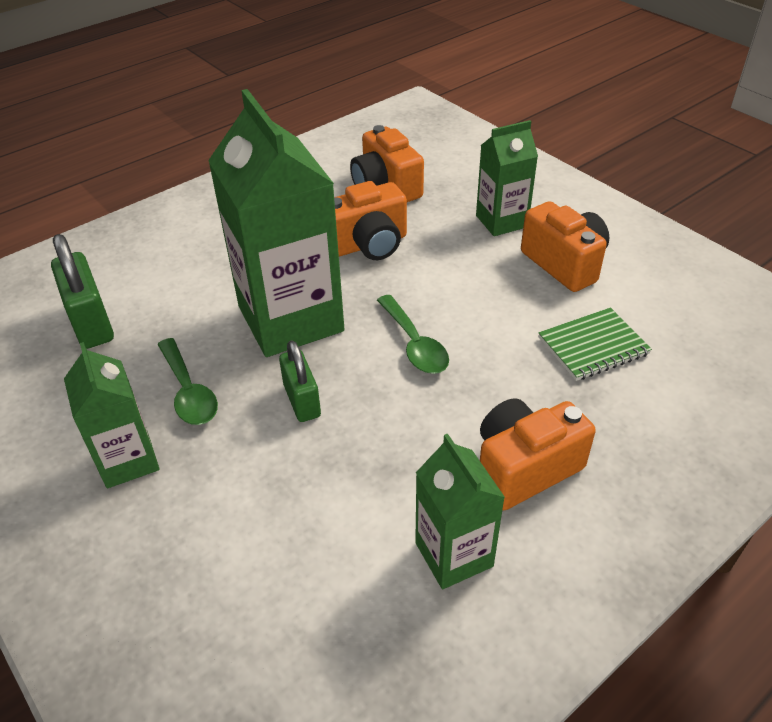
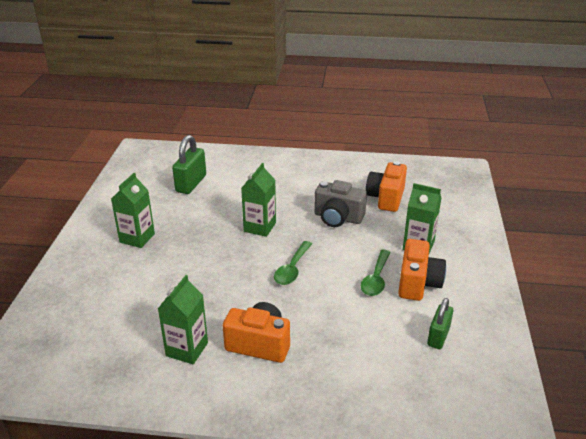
camera: 45 degrees right, 10 degrees down
(189, 391) = (187, 229): green spoon -> green spoon (376, 279)
(290, 319) = (260, 227): green carton -> green carton, size x0.54
(302, 400) = (218, 259): green padlock -> green padlock (438, 336)
(369, 244) = (338, 218): orange camera -> grey camera
(593, 346) = (369, 325): green notebook -> none

